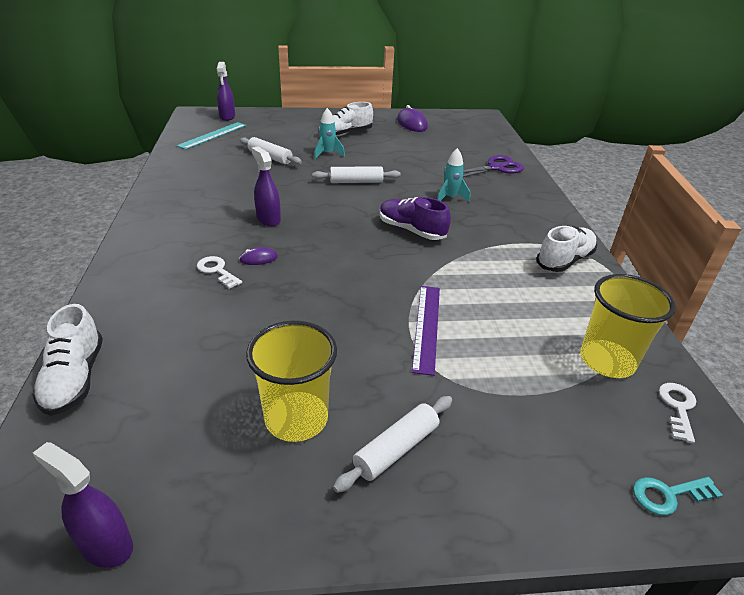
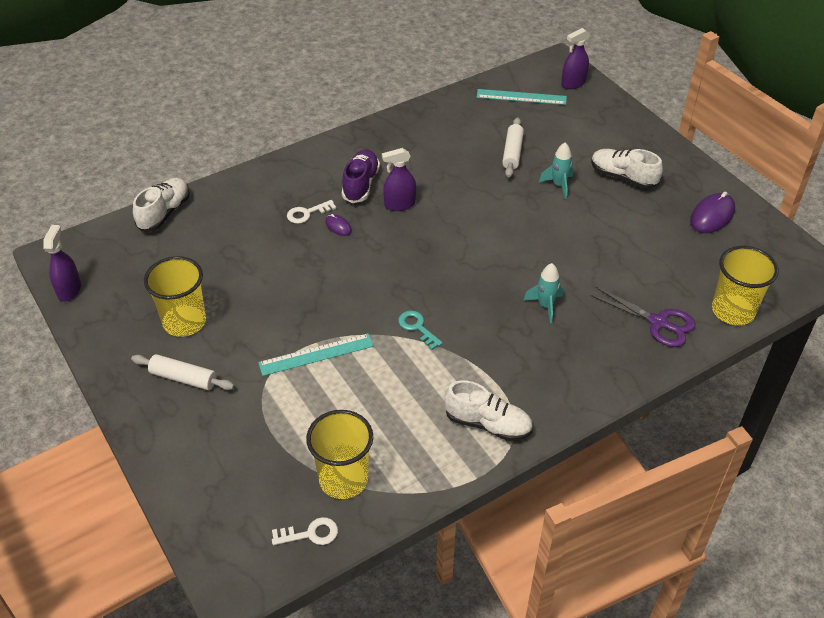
camera: 65 degrees right, 10 degrees up
(74, 379) = (164, 213): white shoe -> white shoe turned 150 degrees clockwise
(217, 271) = (307, 213): white key -> white key turned 135 degrees counterclockwise
(268, 219) = (399, 204): purple spray bottle -> purple spray bottle turned 135 degrees counterclockwise
(356, 182) = (517, 228): white rolling pin -> none
(411, 230) = (455, 298): purple shoe -> purple shoe (361, 184)
(426, 327) = (316, 354): purple ruler -> turquoise ruler
(501, 145) = (733, 311): none -> yellow cup
(668, 495) = (214, 532): turquoise key -> turquoise key (417, 327)

